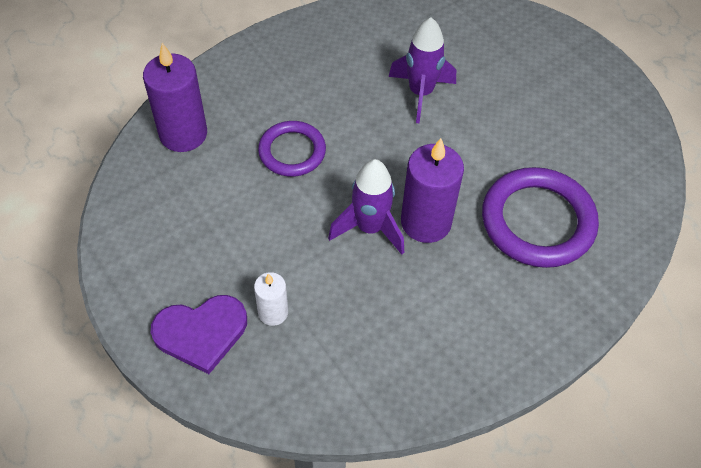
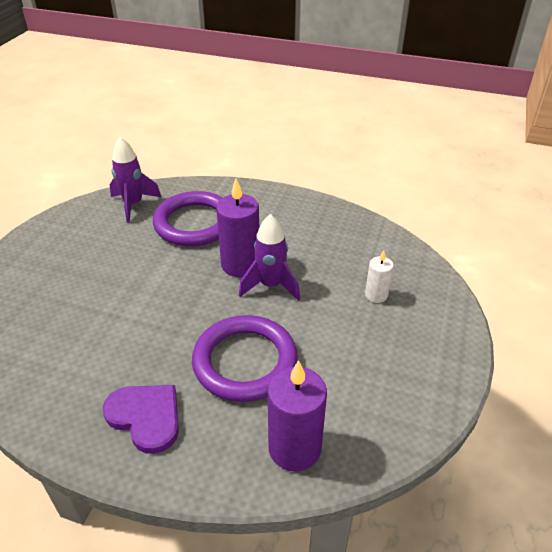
camera: 125 degrees left, 15 degrees down
(201, 333) = (427, 318): purple heart -> purple heart (146, 417)
(292, 151) = (245, 362): purple ring -> purple ring, size x1.63
(420, 93) = (120, 321): purple rocket -> purple rocket (133, 205)

